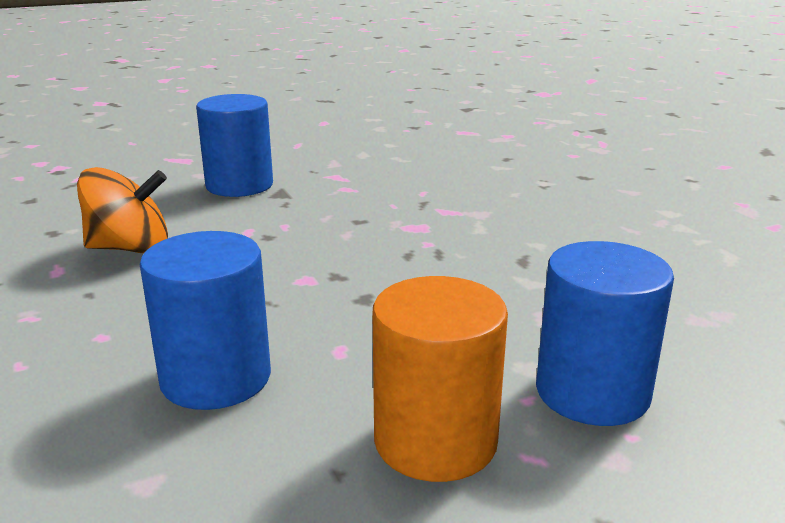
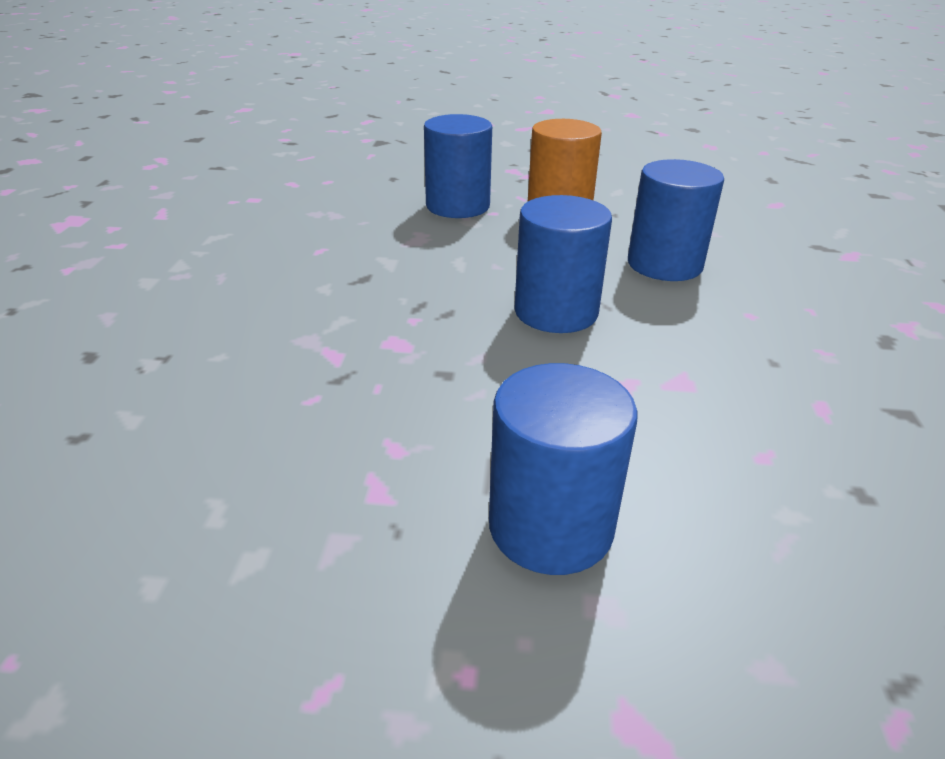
camera: 150 degrees left, 10 degrees up
(130, 248) = (739, 416): orange spinning top -> none
(313, 281) = (556, 312): none -> blue cylinder

